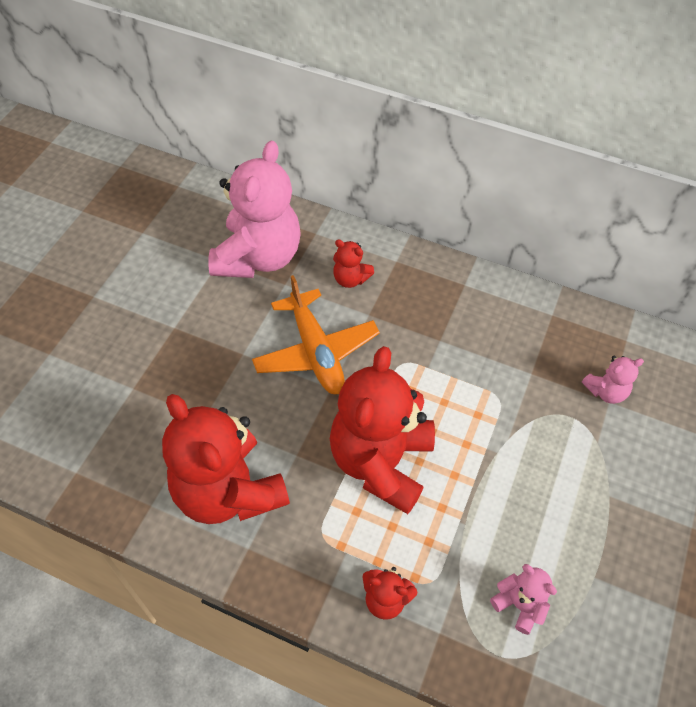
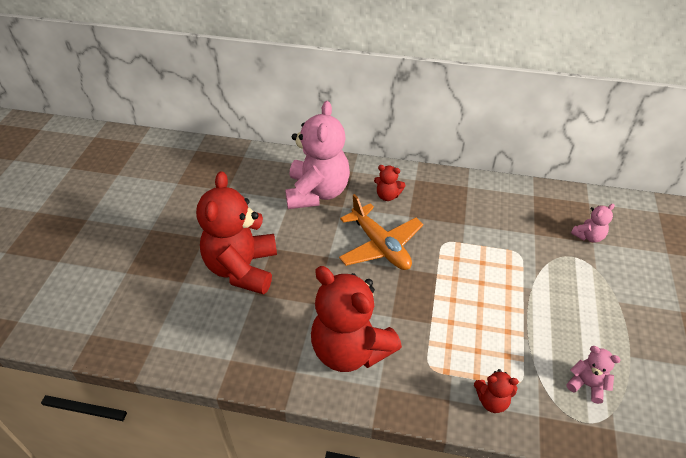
camera: 10 degrees left, 10 degrees down
(380, 462) = (453, 309): red teddy bear -> red teddy bear (242, 268)

